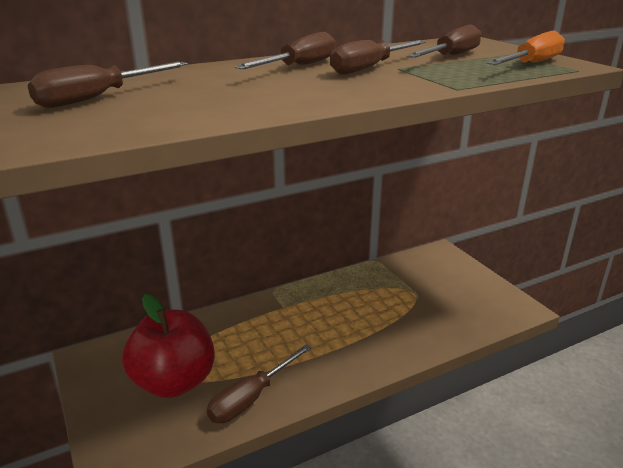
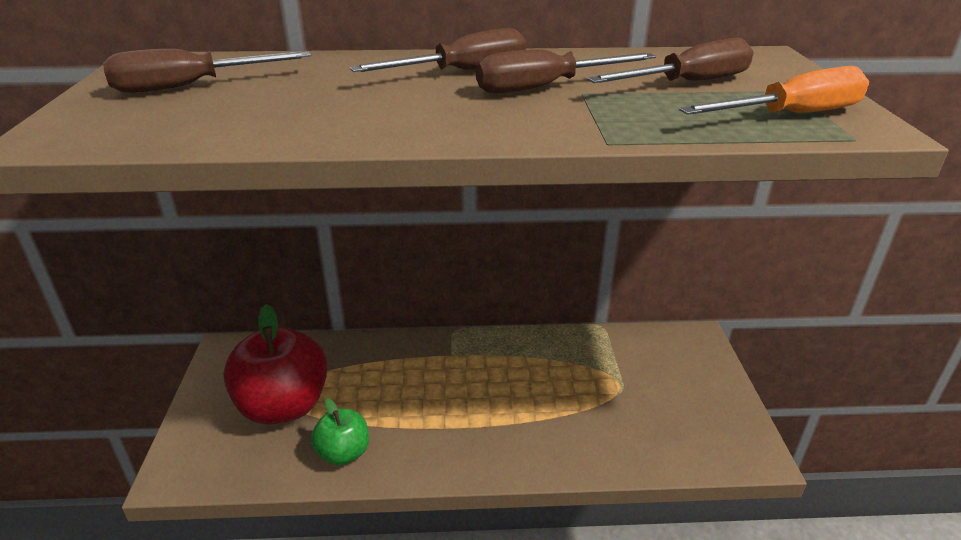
camera: 25 degrees right, 5 degrees up
(251, 398) = (343, 453): brown screwdriver -> green apple

